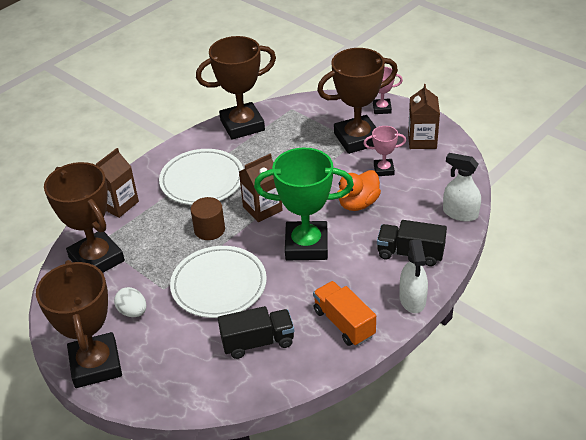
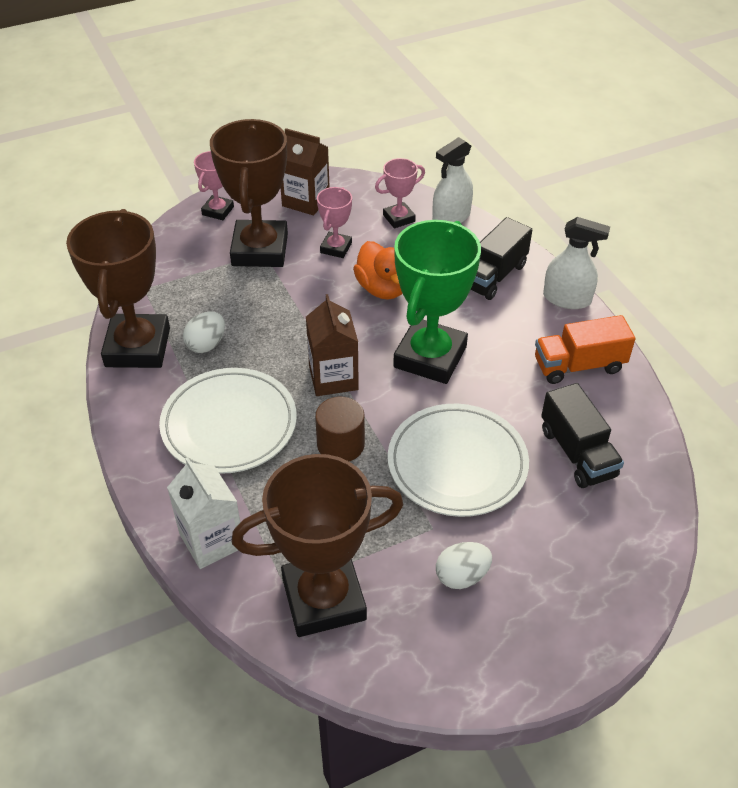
camera: 70 degrees left, 5 degrees up
(96, 364) = (548, 647): brown trophy -> none
(118, 204) = (211, 540): brown carton -> white carton
(258, 342) = (577, 453): black truck -> black truck turned 150 degrees clockwise
(260, 149) = (206, 344): none -> white egg
(438, 188) = (399, 218): none -> pink trophy

